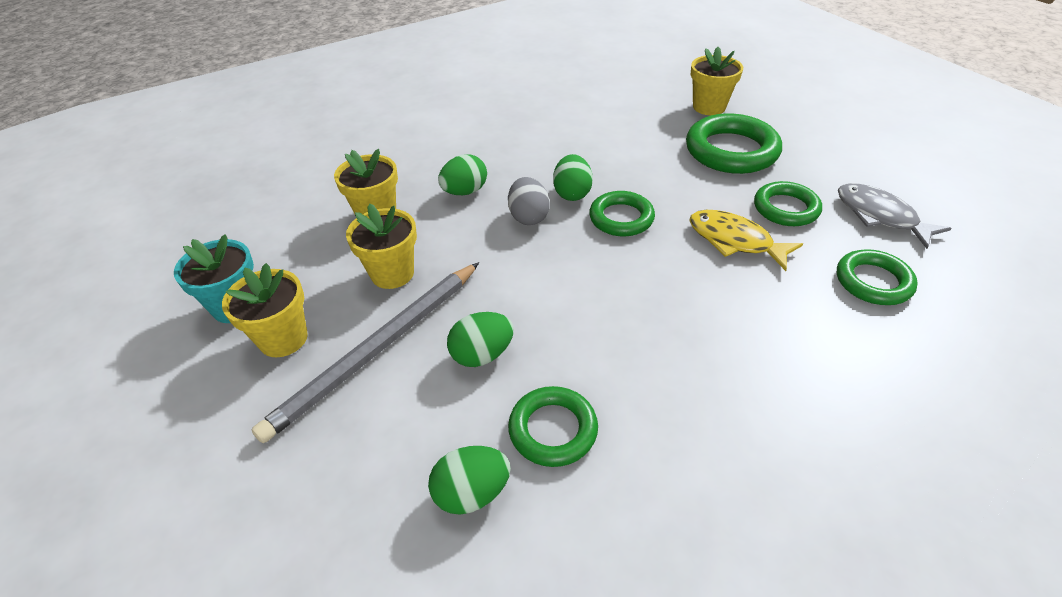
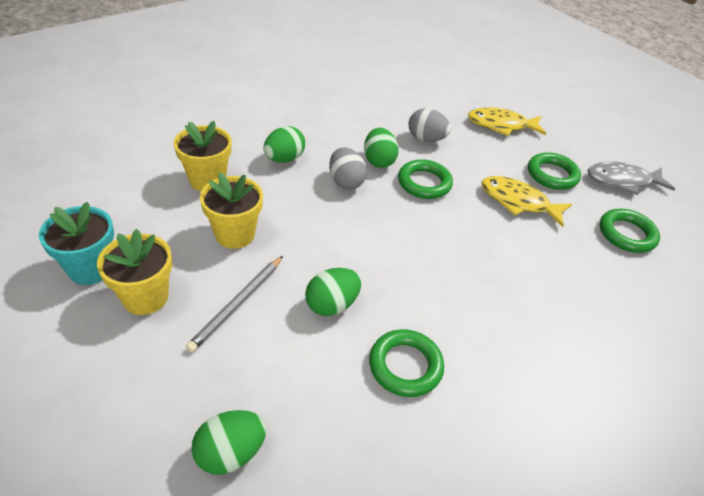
camera: 15 degrees left, 0 degrees up
(377, 350) = (237, 304): grey pencil -> grey pencil, size x0.57
(472, 493) = (349, 424): green egg -> green egg (231, 453)
(634, 168) = (426, 139): none -> grey egg
(709, 107) = (476, 87): yellow flower pot -> none
(731, 151) = (501, 125): green ring -> yellow fish
(880, 216) = (622, 181): grey fish -> grey fish turned 45 degrees counterclockwise

